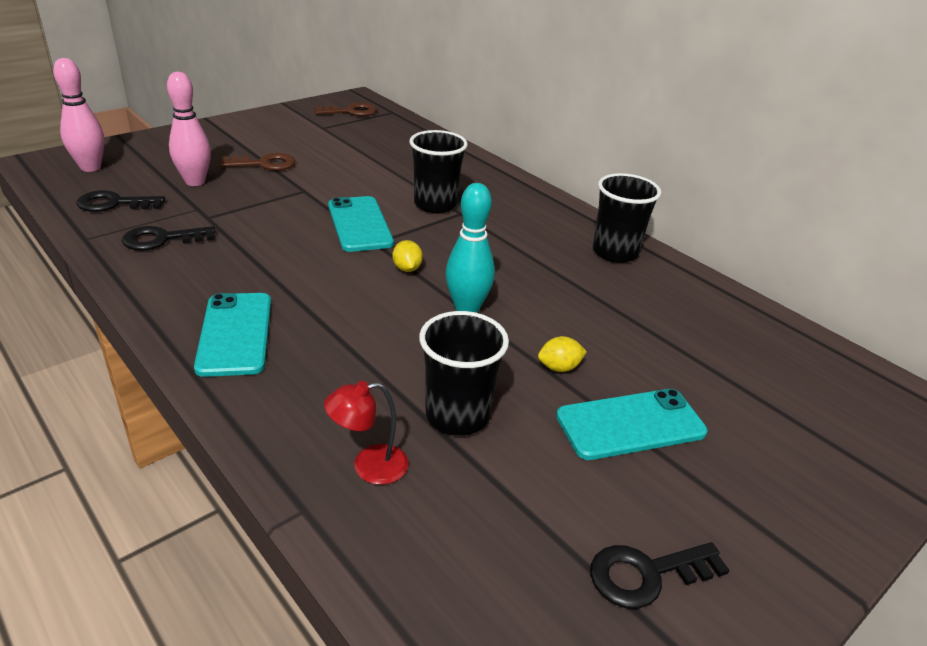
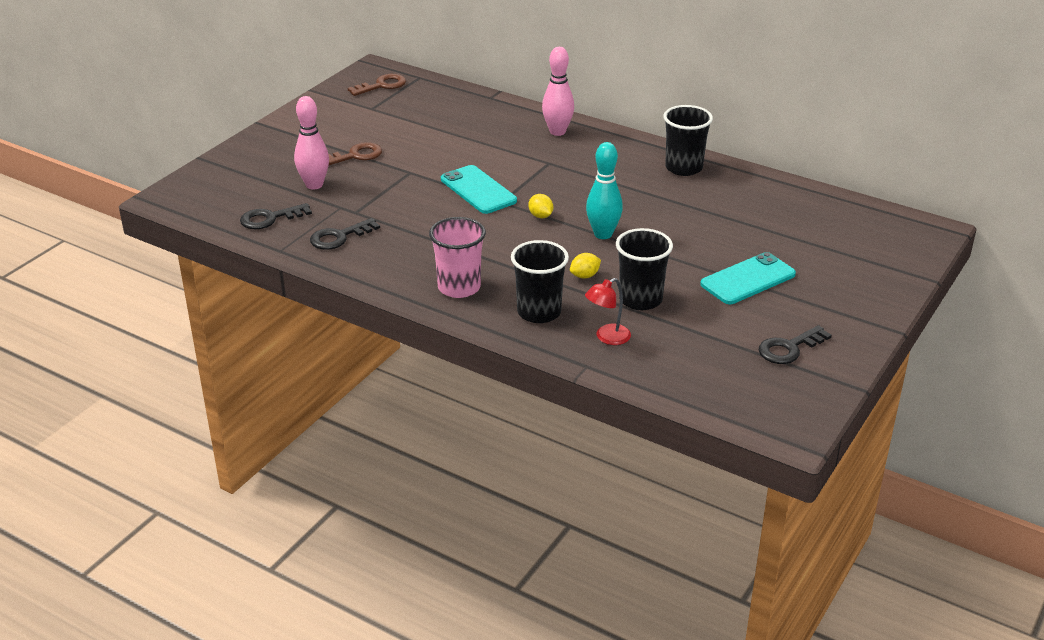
camera: 15 degrees left, 0 degrees up
(90, 167) = (213, 193): pink bowling pin -> pink bowling pin (557, 132)
(235, 334) = (459, 287): turquoise phone -> pink cup
(435, 204) = (524, 160): black cup -> black cup (539, 312)
(559, 367) = (687, 257): yellow lemon -> yellow lemon (585, 276)

